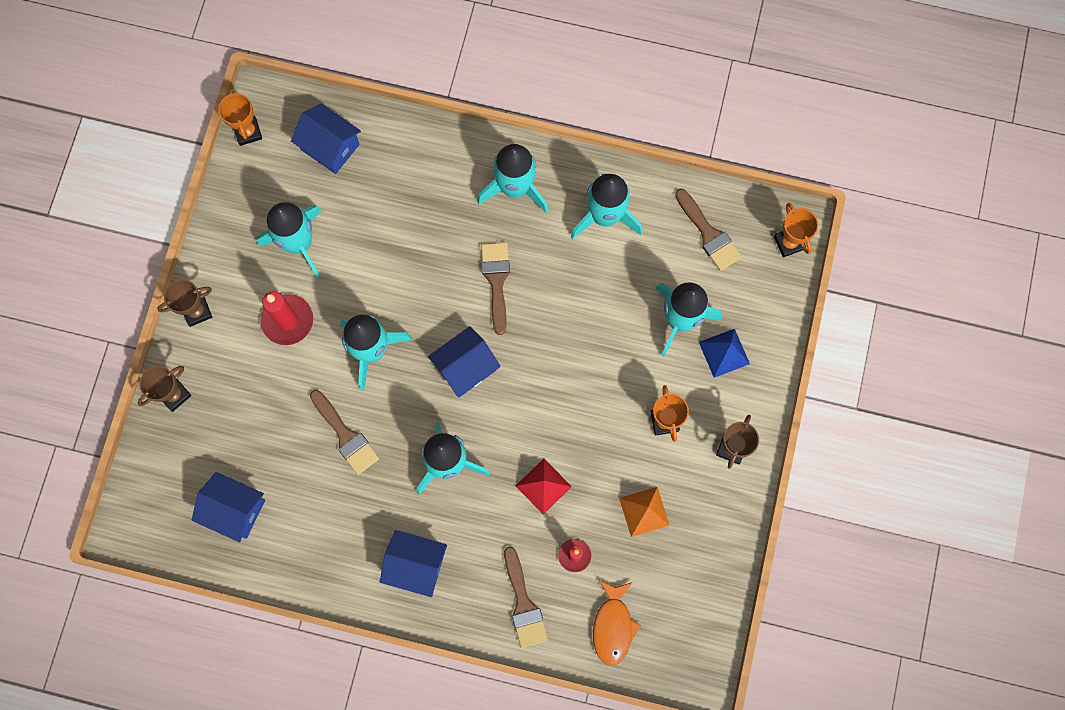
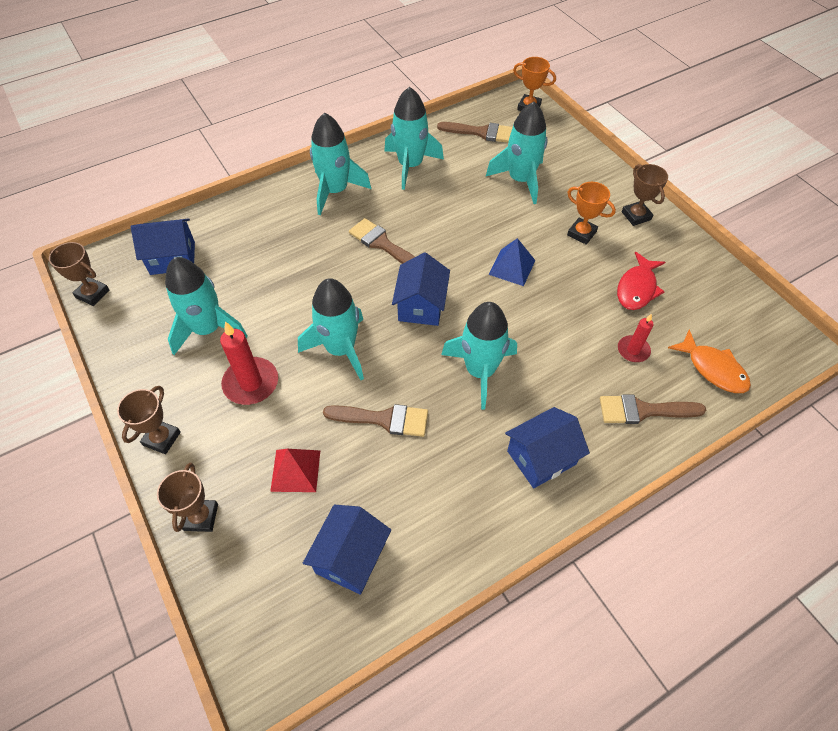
camera: 45 degrees left, 20 degrees down
(235, 510) = (350, 557): blue house -> blue house turned 45 degrees counterclockwise
(248, 132) = (92, 294): orange trophy -> brown trophy
(523, 603) = (643, 410): brown brush -> brown brush turned 150 degrees clockwise
(543, 486) = (559, 328): red pyramid -> red pyramid (295, 470)
(644, 511) = (637, 288): orange pyramid -> red fish
(724, 353) = (566, 176): blue pyramid -> blue pyramid (512, 267)

